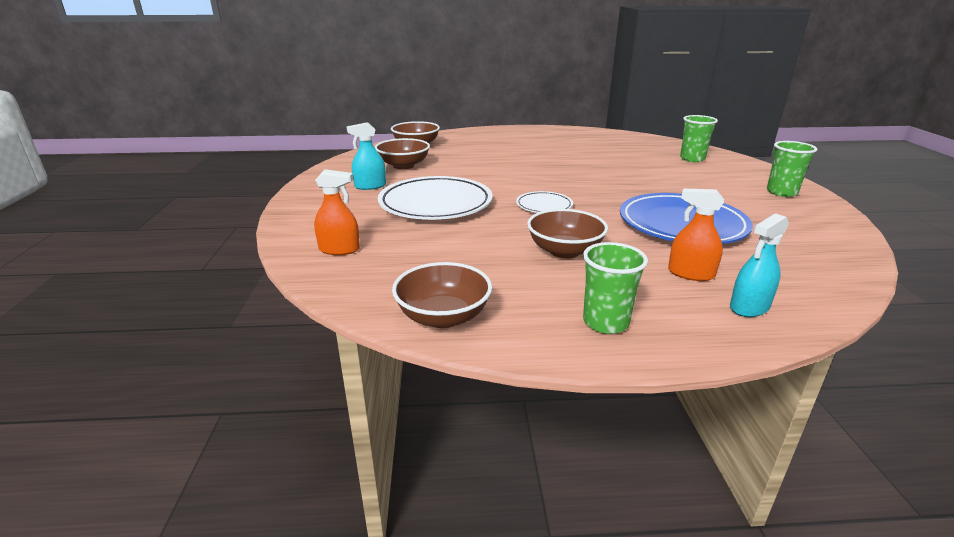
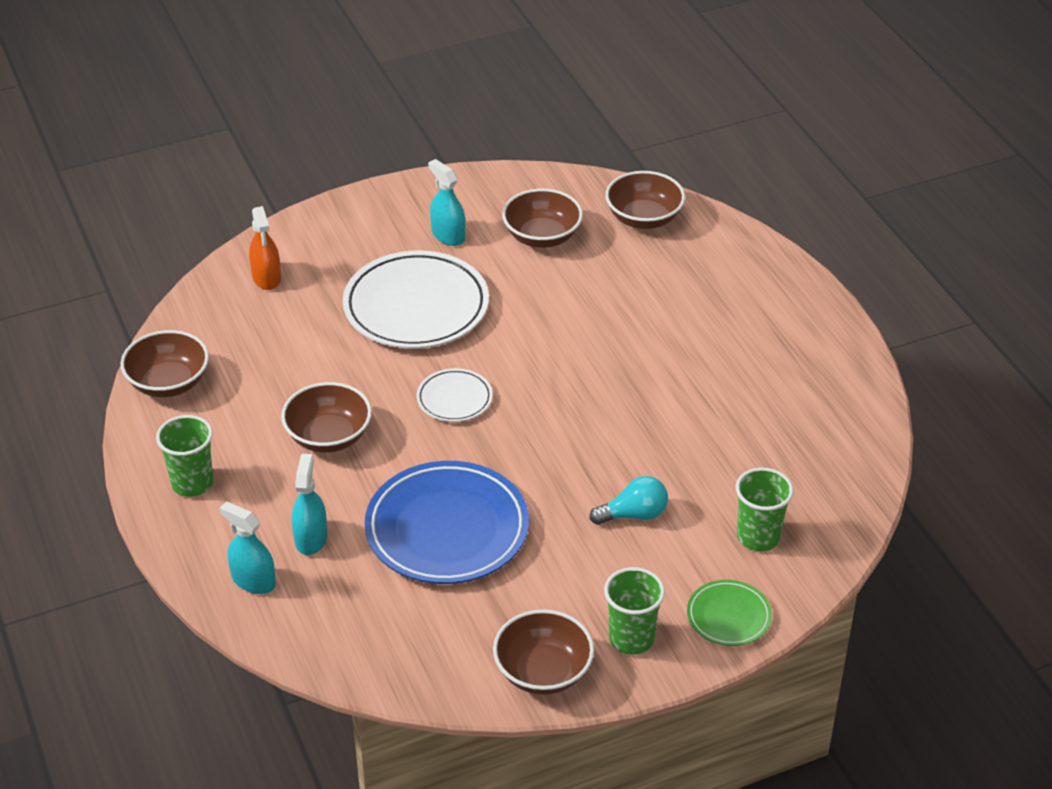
camera: 70 degrees right, 15 degrees up
(672, 178) = (633, 515): none -> turquoise light bulb
(691, 274) = (311, 538): orange spray bottle -> turquoise spray bottle
(756, 171) = (728, 616): none -> green plate
(822, 216) = (543, 672): none -> brown bowl

